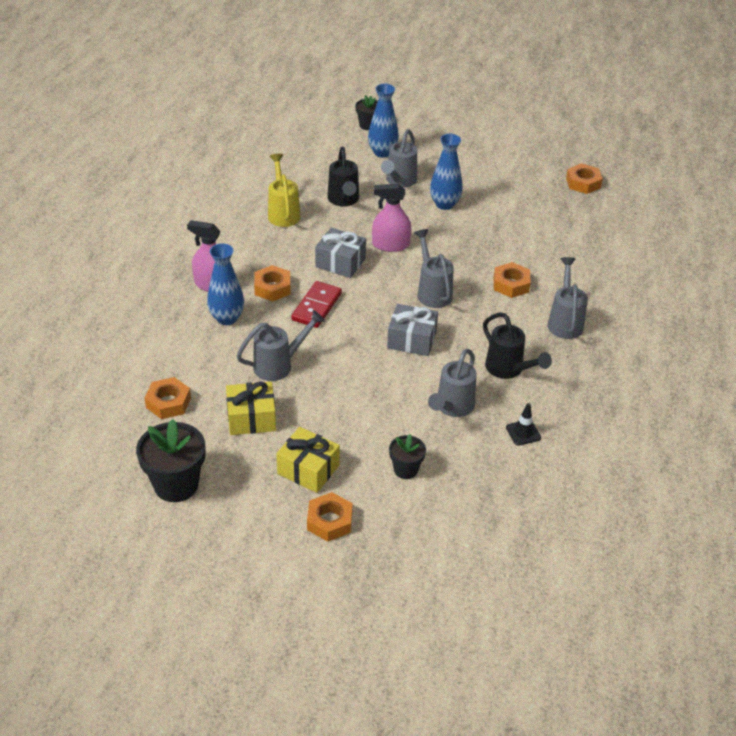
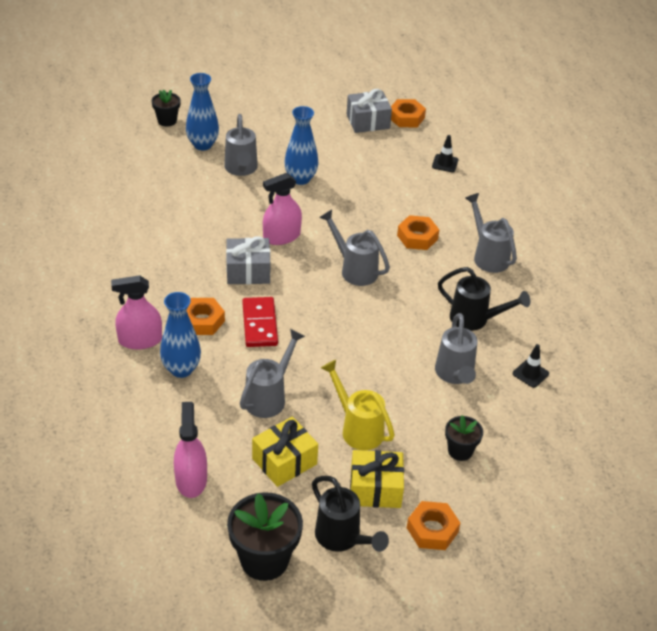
camera: 30 degrees left, 0 degrees up
(168, 402) = (191, 480): orange nut -> pink spray bottle
(283, 212) = (152, 239): yellow watering can -> yellow watering can (357, 428)
(344, 200) = (203, 206): black watering can -> black watering can (342, 539)
(411, 340) = (371, 324): grey gift -> grey gift (368, 121)
(588, 232) = (445, 163): none -> black traffic cone

